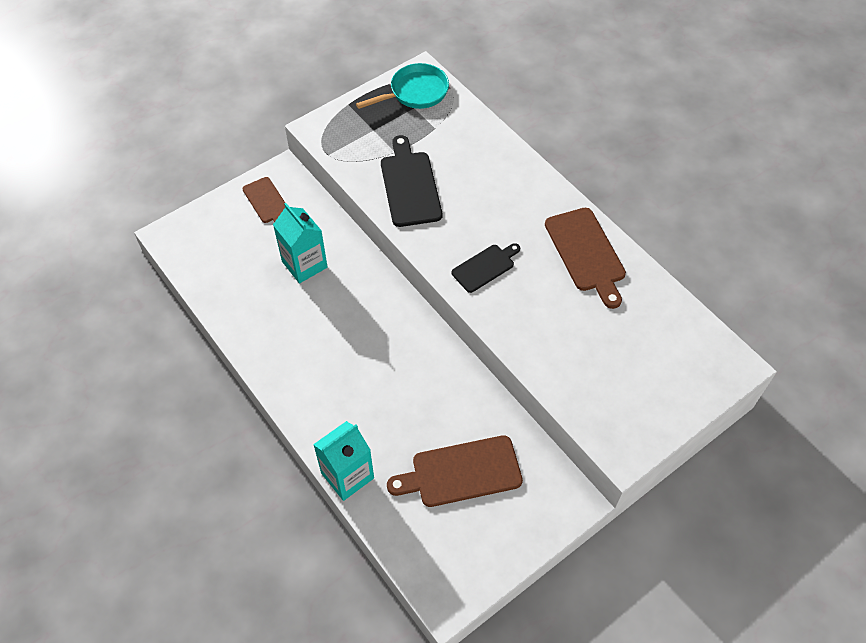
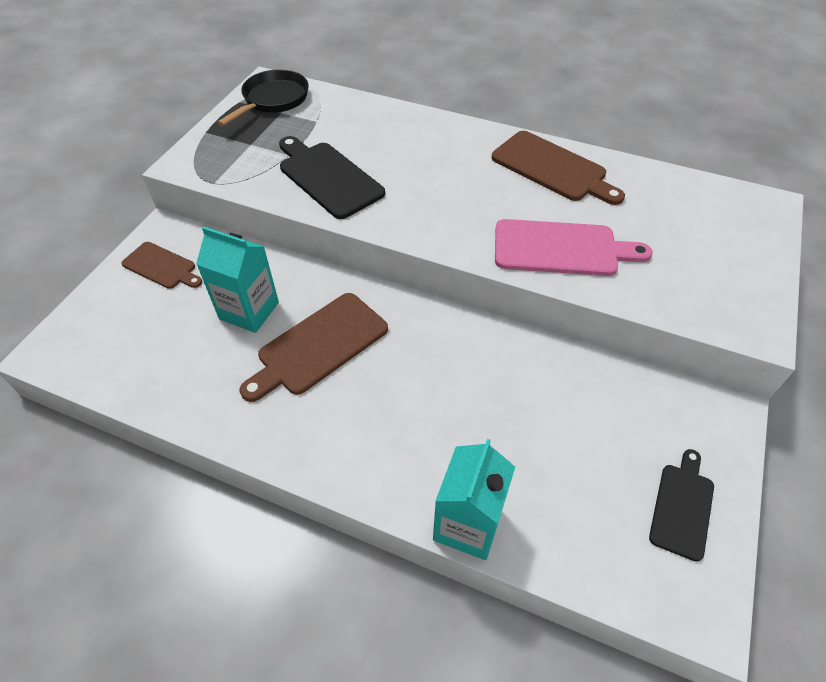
camera: 30 degrees left, 5 degrees down
(415, 92) = (273, 100): turquoise pan -> black pan
(461, 472) = (592, 446): brown cutting board -> brown cutting board (319, 346)
(485, 267) = (466, 218): black cutting board -> black cutting board (682, 507)
(535, 324) = (561, 248): none -> pink cutting board

